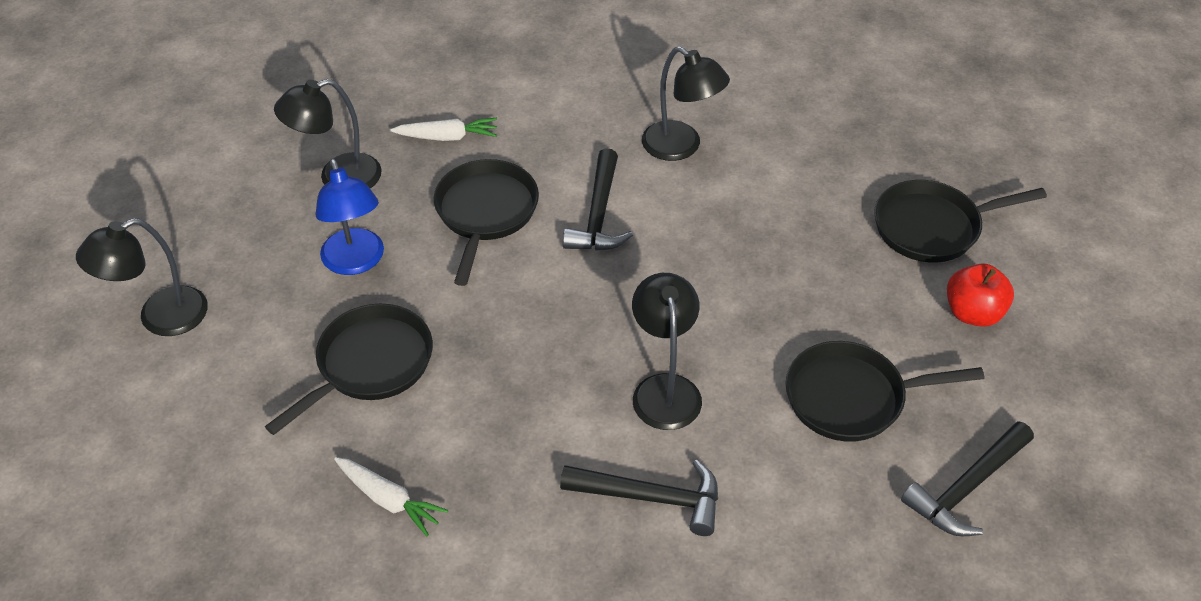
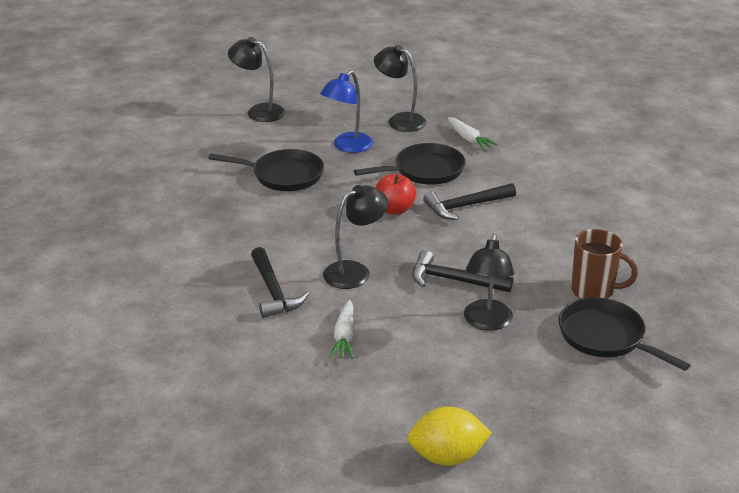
camera: 60 degrees right, 15 degrees down
(389, 500) = (204, 211): white carrot -> white carrot (344, 336)
(681, 147) = (557, 216): black lamp -> black lamp (487, 322)
(845, 193) = (594, 291): none -> brown mug
(852, 398) = (415, 343): black pan -> none
(966, 488) = (384, 411): black hammer -> black hammer (453, 280)
(973, 313) = (542, 376): red apple -> red apple (394, 209)
(1073, 465) = (447, 457): none -> yellow lemon

